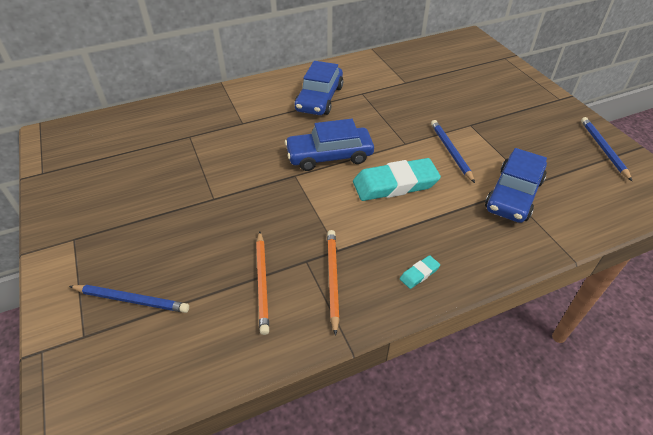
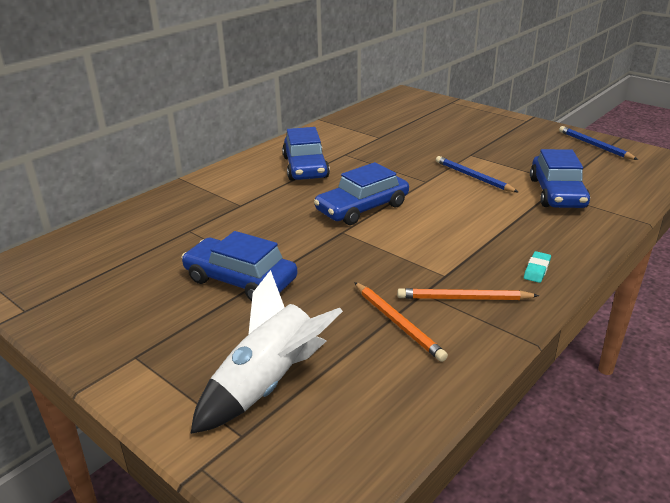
camera: 25 degrees left, 15 degrees down
(131, 300) = (267, 384): blue pencil -> white rocket
(187, 196) = (240, 280): none -> blue car
(333, 279) = (464, 298): orange pencil -> orange pencil turned 60 degrees counterclockwise
(395, 184) = (448, 212): turquoise eraser -> none

